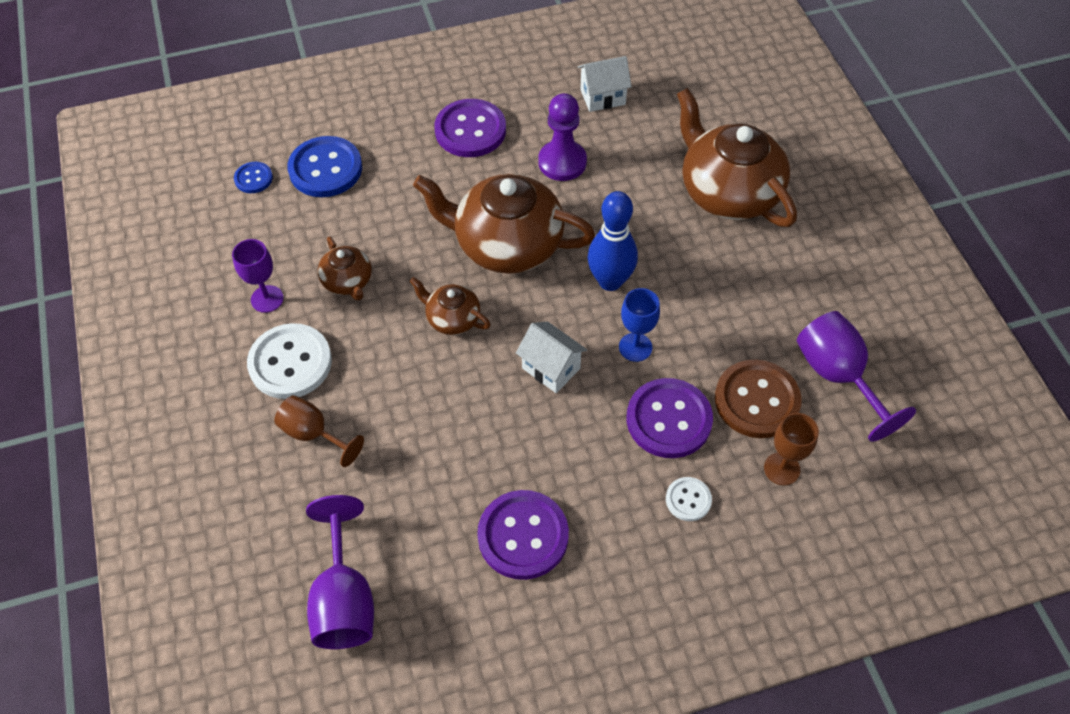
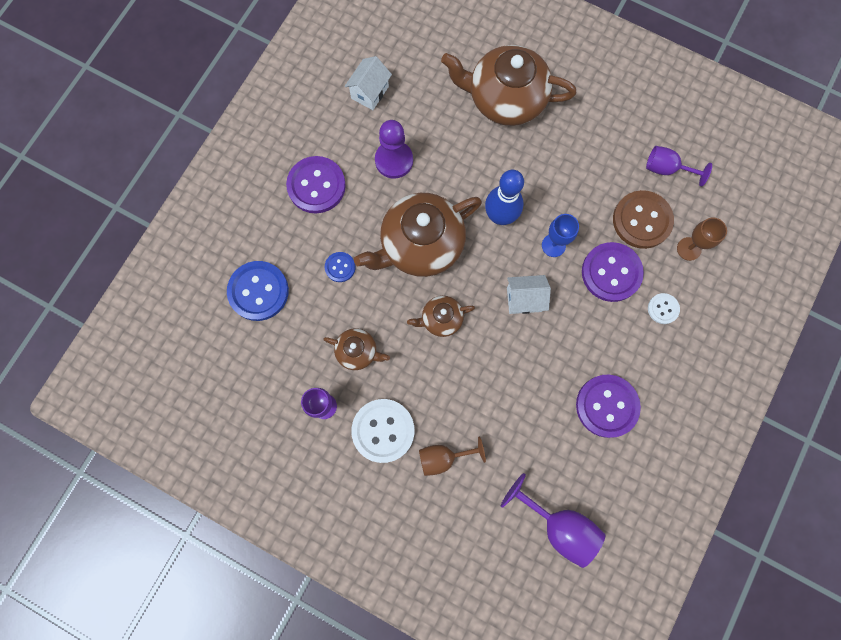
camera: 45 degrees left, 20 degrees up
(253, 178) = (221, 338): blue button -> blue button (340, 267)
(838, 376) = (666, 169): purple goblet -> purple goblet, size x0.66

